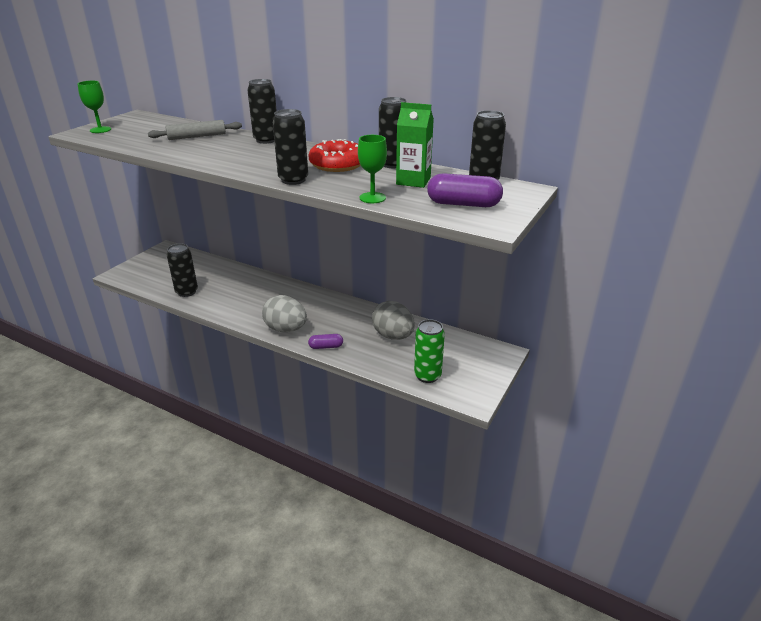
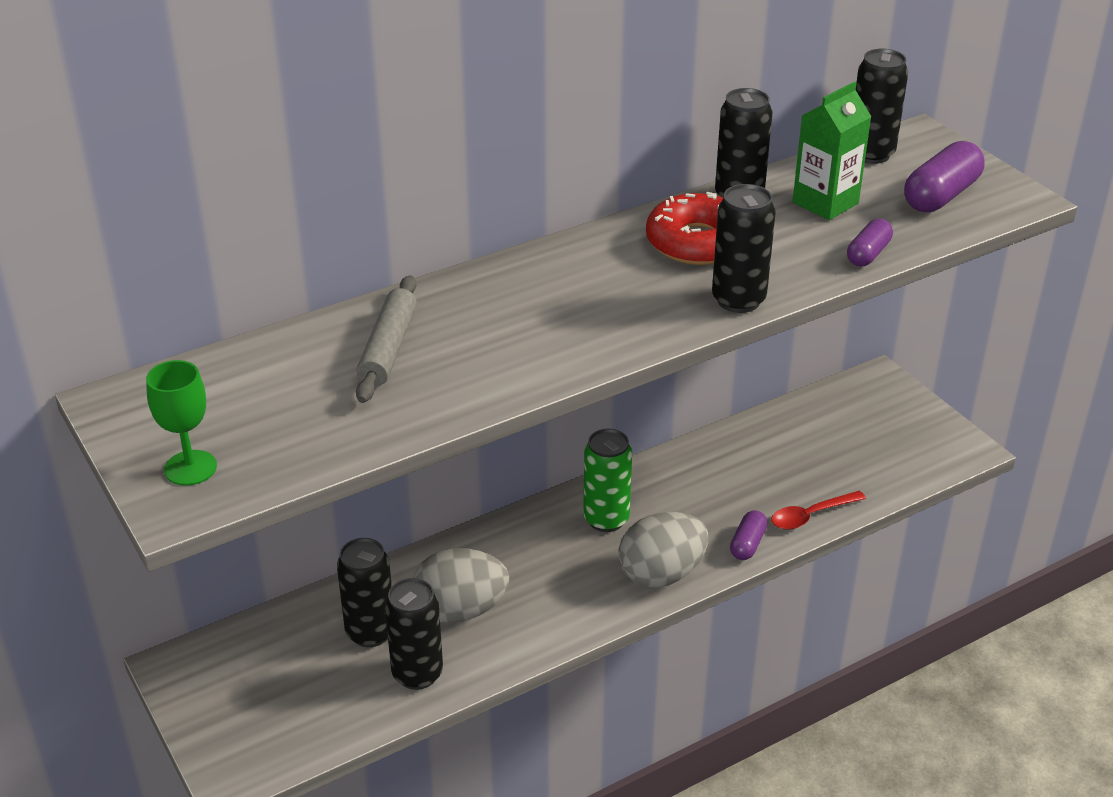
camera: 60 degrees left, 5 degrees up
(266, 140) = (496, 277): black can -> black can (370, 632)
(364, 360) = (811, 515): none -> red spoon
(372, 198) = (868, 254): green goblet -> purple capsule
(393, 336) = (767, 463): grey egg -> grey egg (460, 610)
(427, 376) = (890, 468): green can -> green can (606, 519)

